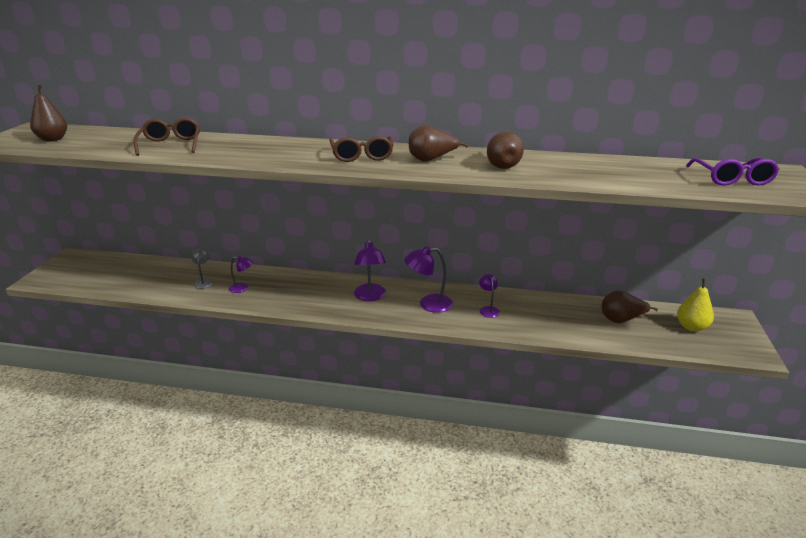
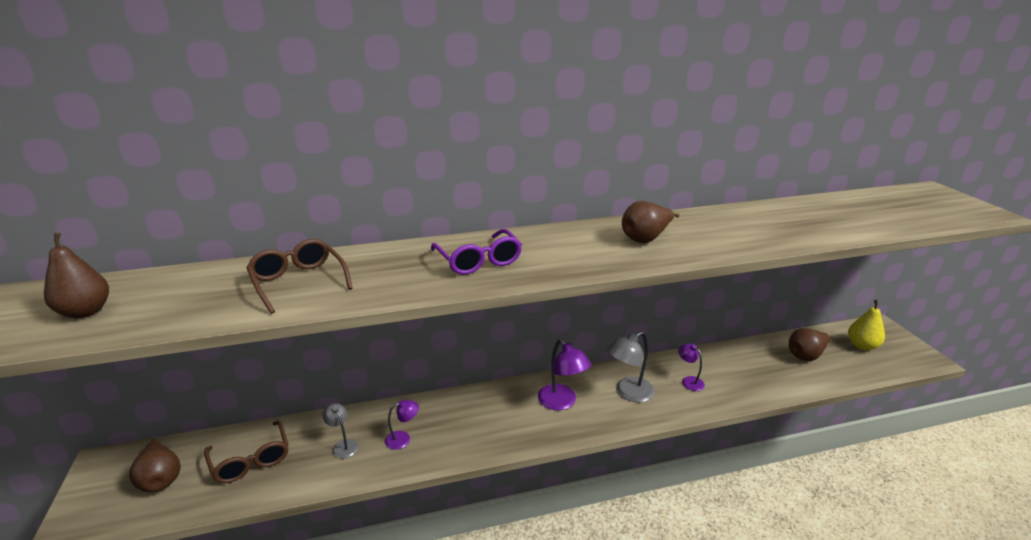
camera: 25 degrees left, 0 degrees up
(362, 156) = (567, 248): brown glasses -> brown glasses (251, 460)
(428, 304) = (628, 393): purple lamp -> grey lamp
(501, 165) = (721, 231): brown pear -> brown pear (161, 479)
(731, 179) = (916, 207): purple glasses -> purple glasses (478, 260)

